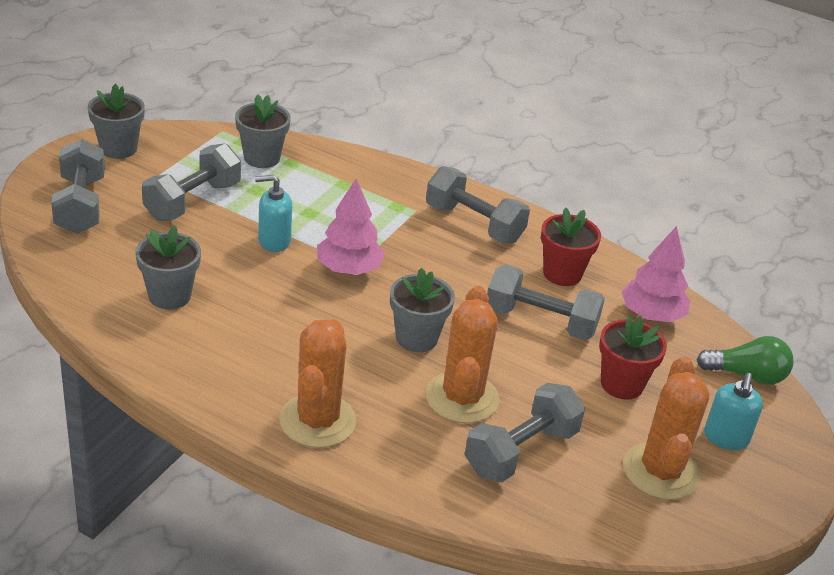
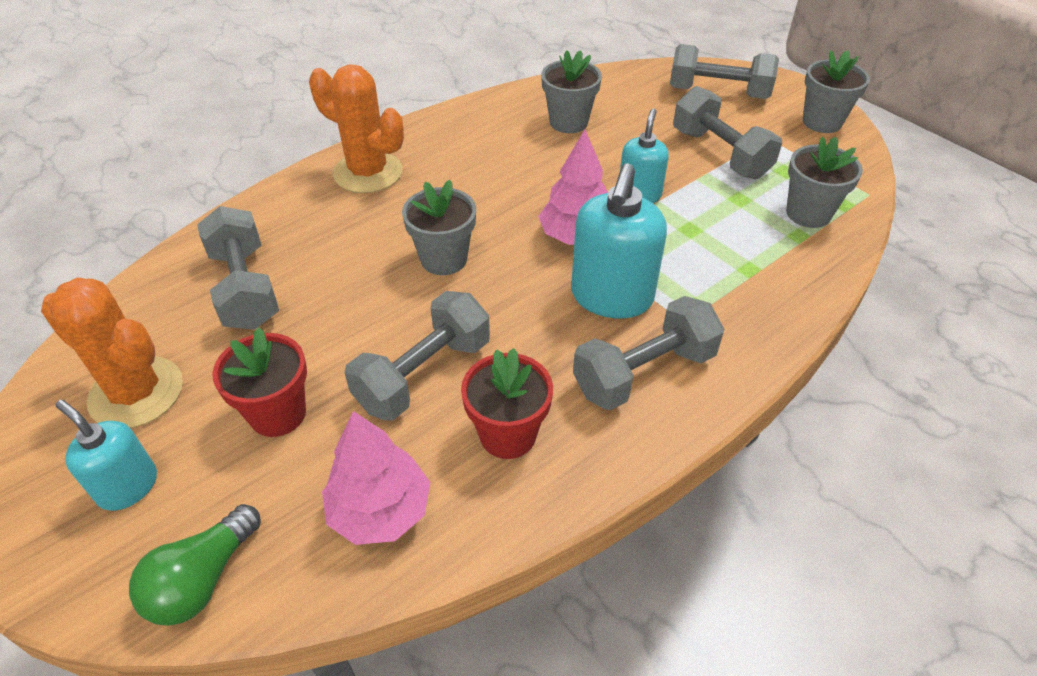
camera: 115 degrees right, 10 degrees up
(410, 244) = (611, 297): none -> turquoise soap dispenser
(462, 398) = (340, 268): orange cactus -> none

